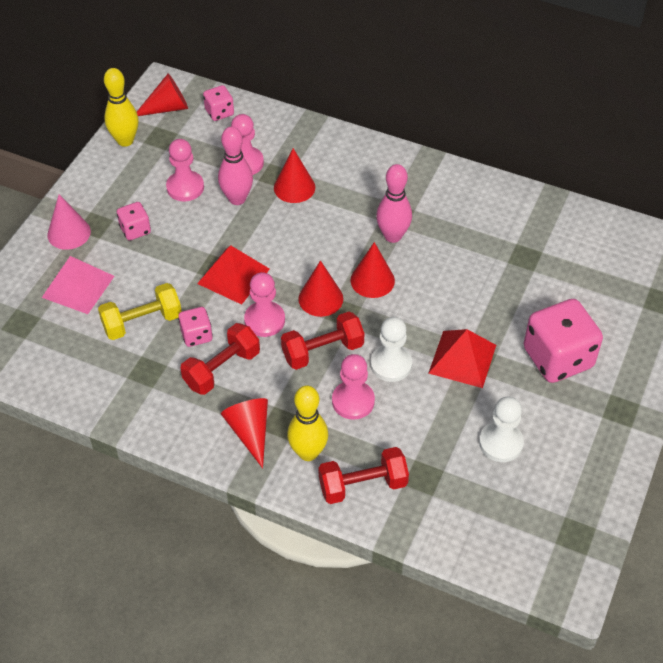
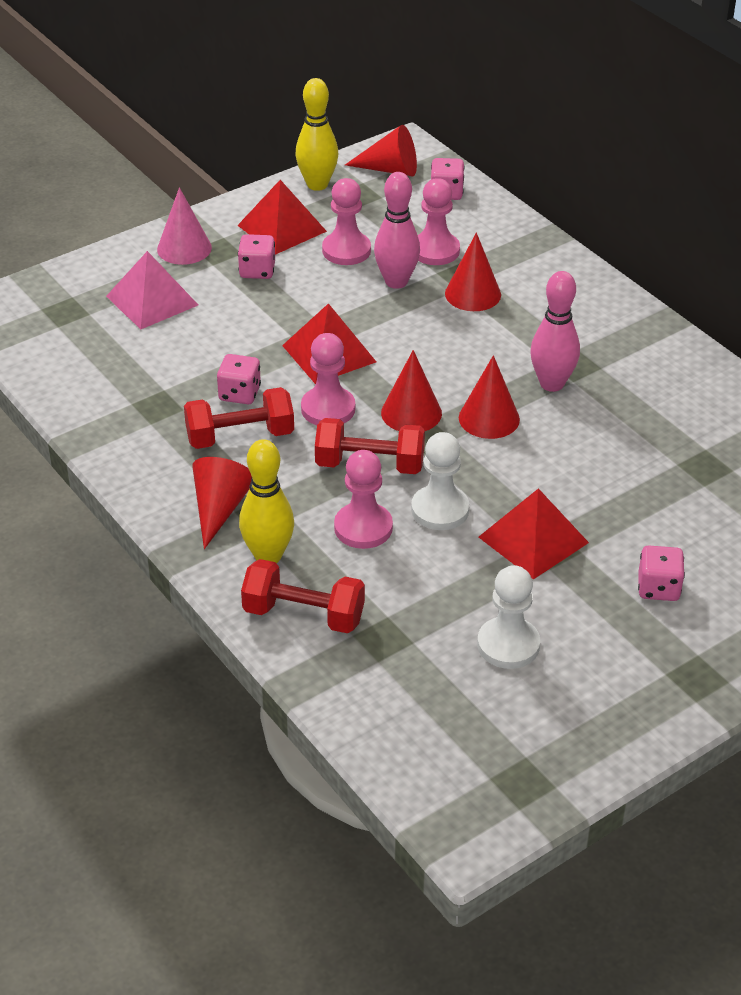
camera: 30 degrees right, 10 degrees down
(126, 187) = (282, 228): none -> red pyramid
(142, 322) = (191, 359): yellow dumbbell -> none
(558, 358) = (658, 588): pink dice -> pink dice, size x0.50

